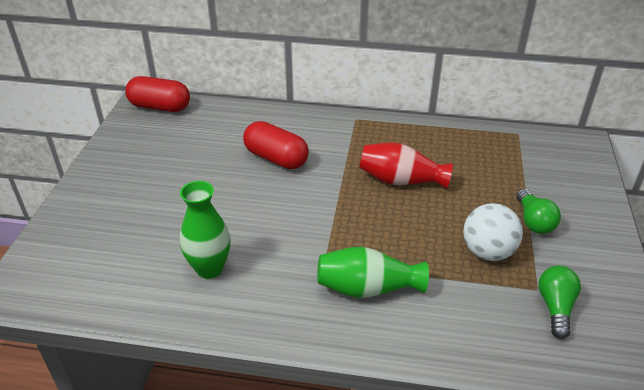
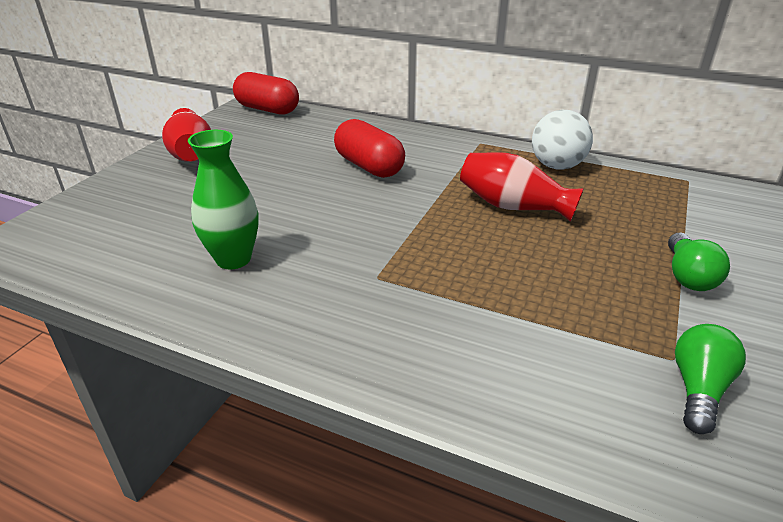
camera: 15 degrees right, 5 degrees down
(118, 170) = (191, 155): none -> red vase
(367, 288) = (420, 314): green vase -> none
(487, 252) = (608, 300): white ball -> white ball (556, 166)

